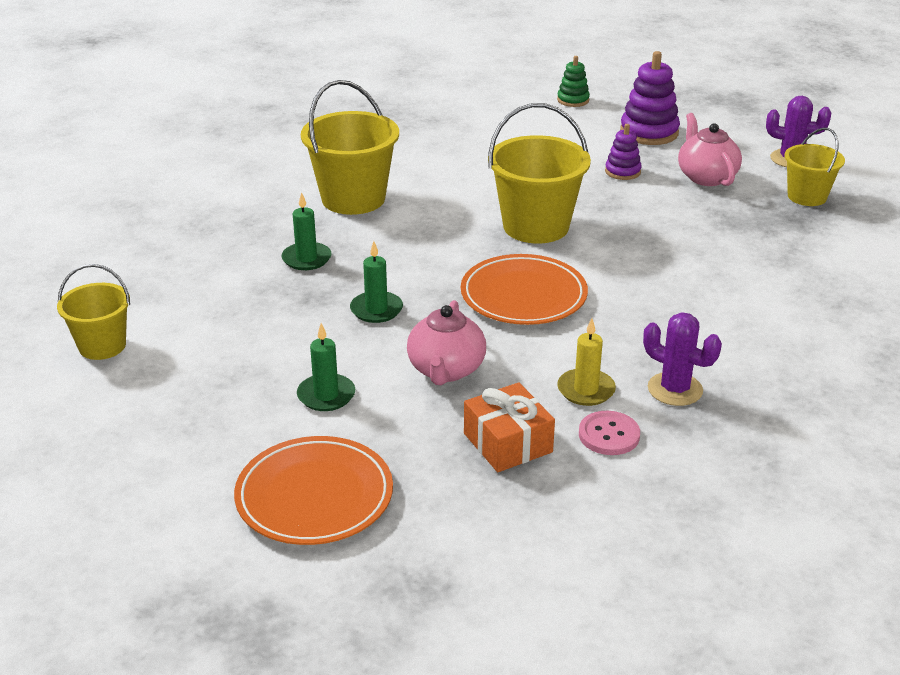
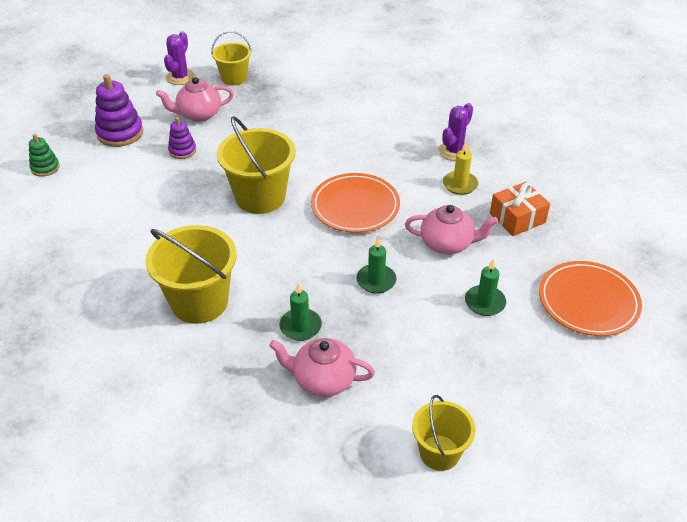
camera: 90 degrees left, 10 degrees up
(225, 273) = (322, 380): none -> pink teapot
(609, 435) = (501, 178): pink button -> none

